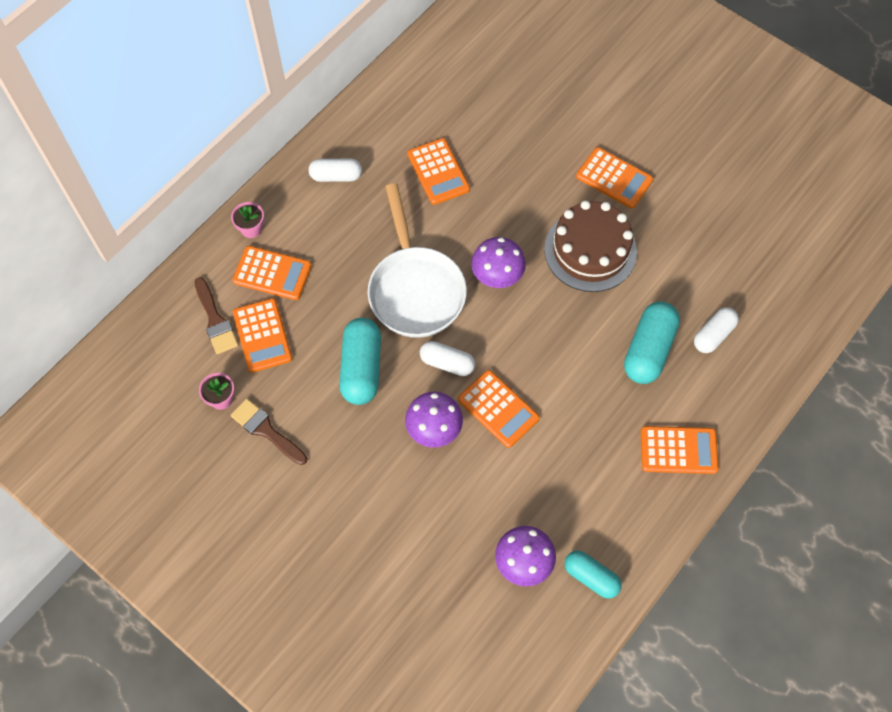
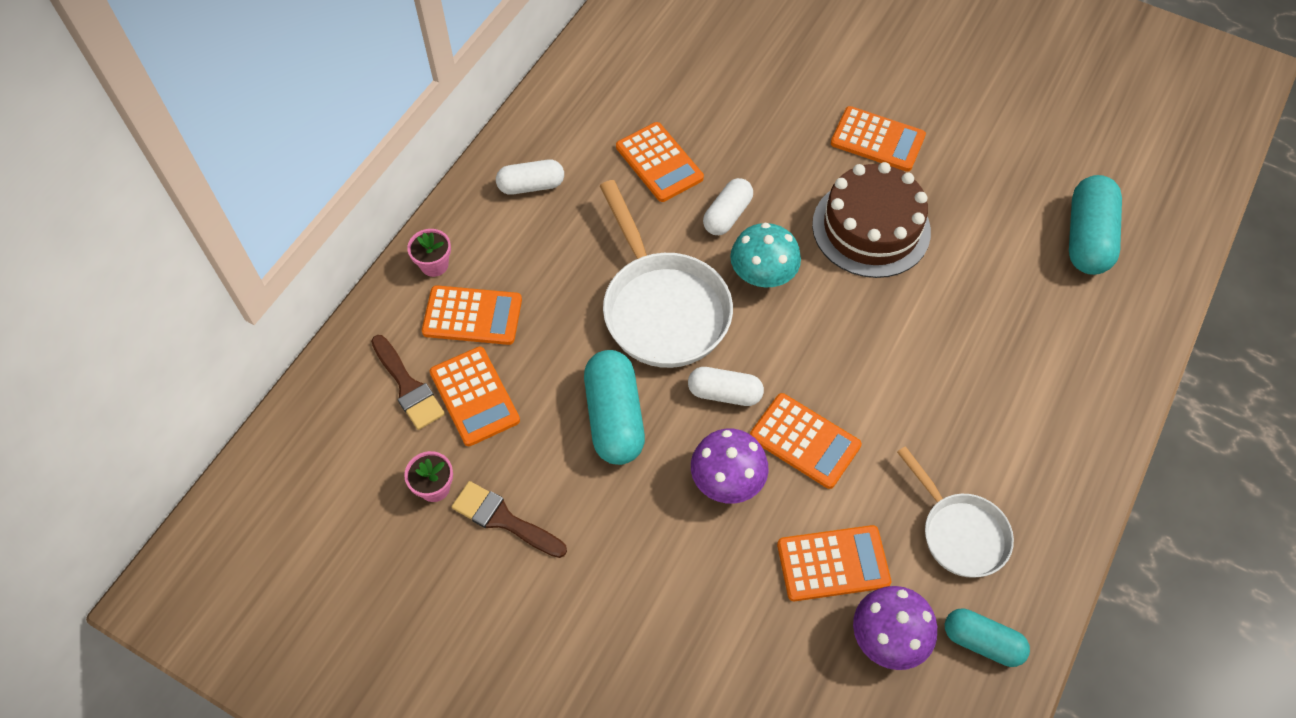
camera: 10 degrees left, 5 degrees down
(497, 275) = (762, 275): purple mushroom -> turquoise mushroom
(596, 496) = (959, 532): none -> white pan
(648, 350) = (975, 337): turquoise capsule -> turquoise capsule (1087, 237)
(678, 450) = (1048, 456): orange calculator -> orange calculator (833, 563)
(713, 335) = (1050, 306): white capsule -> white capsule (727, 215)

